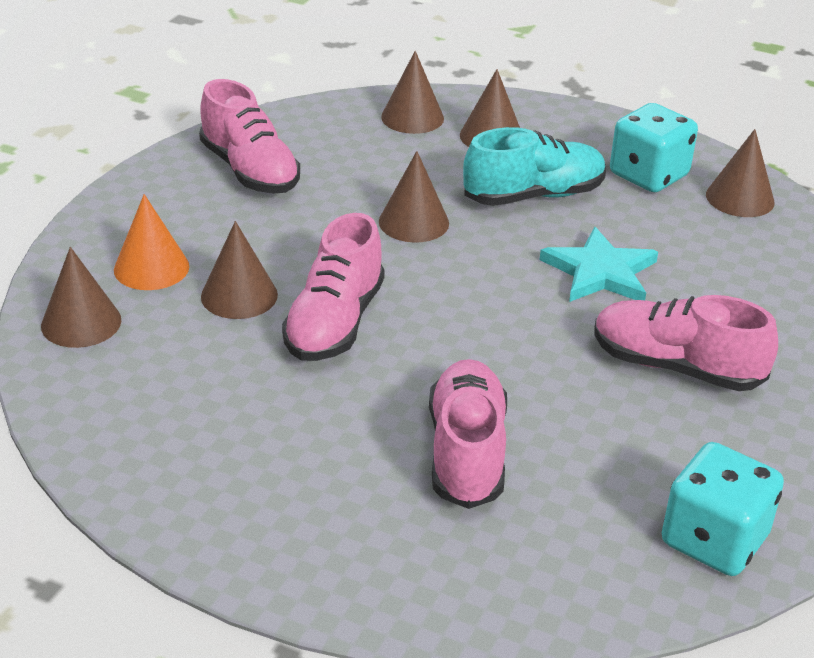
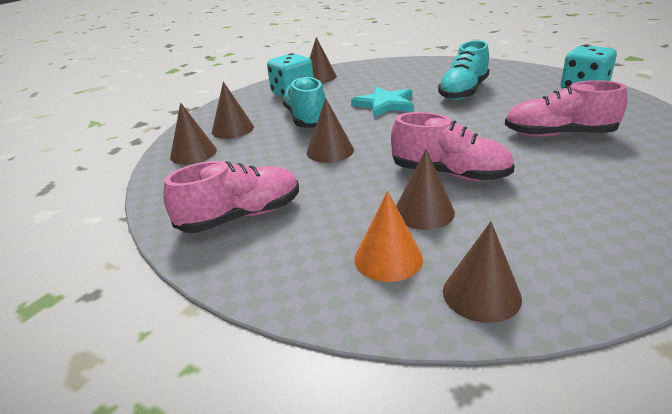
camera: 80 degrees left, 5 degrees down
(676, 367) = (463, 92): pink shoe -> turquoise shoe

